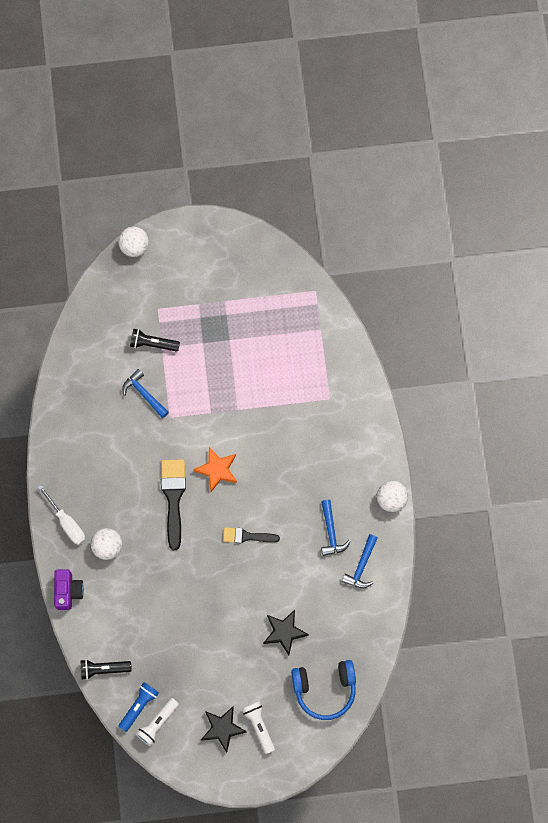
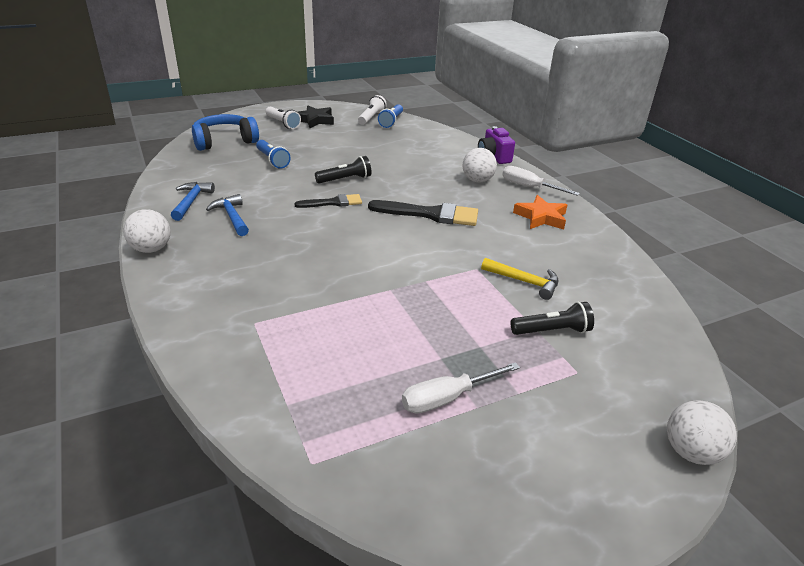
camera: 160 degrees right, 40 degrees down
(103, 669) = (432, 131): black flashlight -> black flashlight (345, 179)
(144, 394) = (525, 282): blue hammer -> yellow hammer
(173, 498) = (430, 214): black brush -> black brush turned 60 degrees counterclockwise
(217, 470) = (390, 239): orange star -> orange star (541, 217)
(237, 310) = (447, 398): none -> white screwdriver
(284, 632) = (272, 160): black star -> blue flashlight

